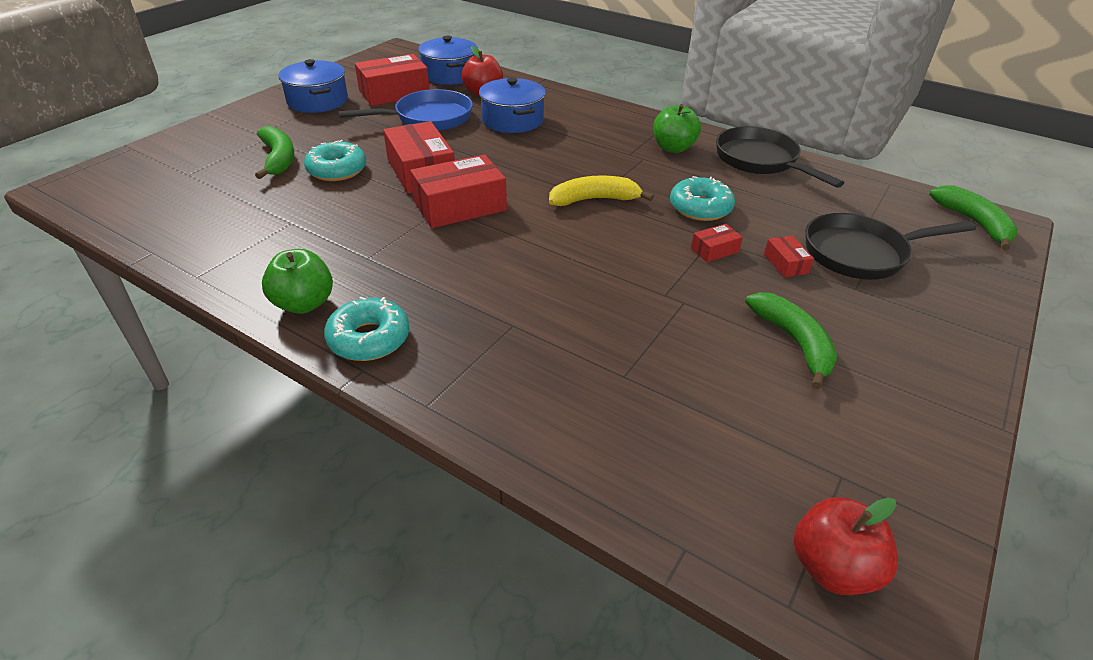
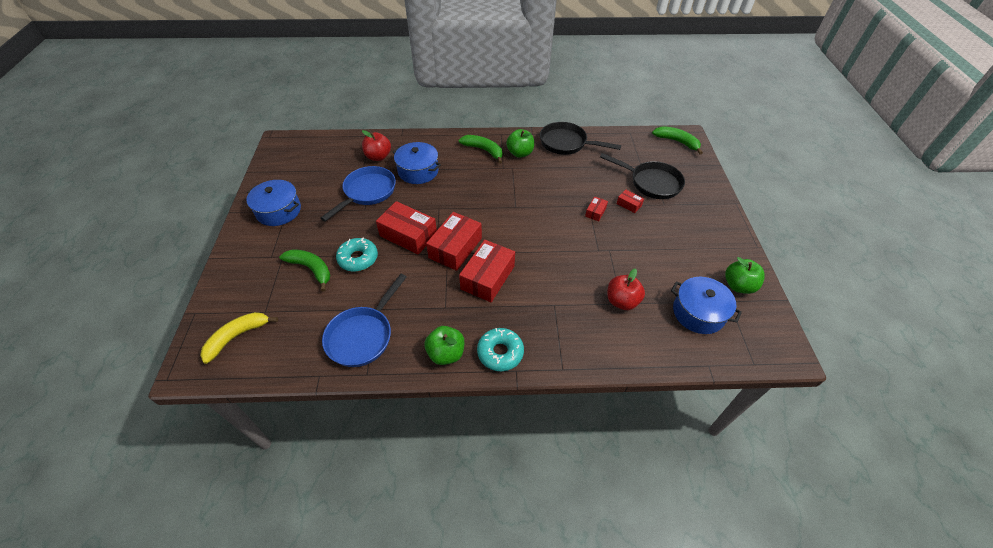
camera: 35 degrees left, 10 degrees up
(243, 239) = (363, 335): none -> blue pan
(394, 93) = (322, 181): red box -> red box (487, 277)
(450, 75) = (341, 150): blue pot -> blue pot (698, 313)
(594, 200) = (516, 208): yellow banana -> yellow banana (237, 337)
(700, 208) = (567, 188): turquoise donut -> none
(793, 342) = (665, 247): green banana -> green banana (483, 150)
(832, 567) = (754, 340): red apple -> red apple (622, 301)
(861, 253) = (651, 183): black pan -> black pan turned 105 degrees counterclockwise
(890, 465) = (738, 286): none -> green apple

